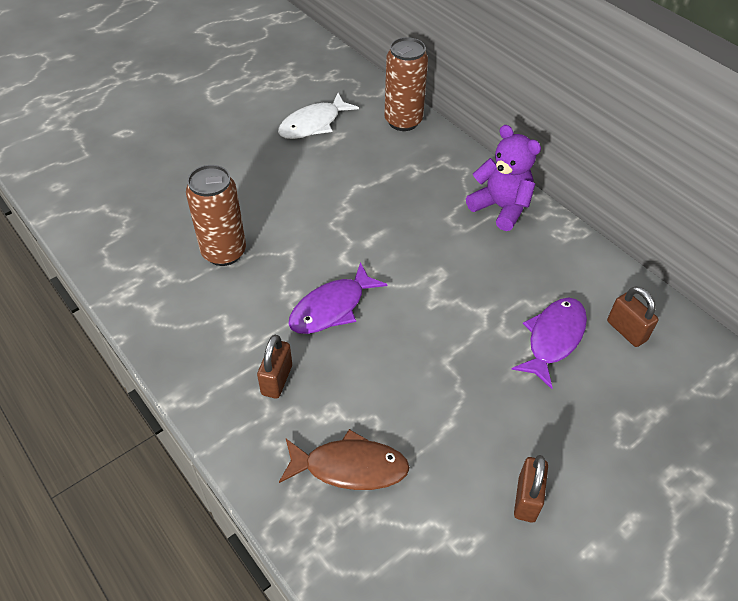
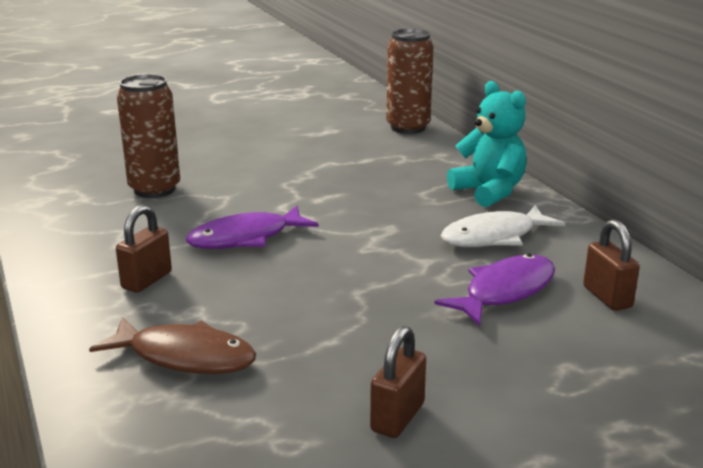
camera: 15 degrees right, 25 degrees down
(313, 124) = (308, 121): white fish -> white fish (494, 237)
(500, 208) = (489, 191): purple teddy bear -> turquoise teddy bear

